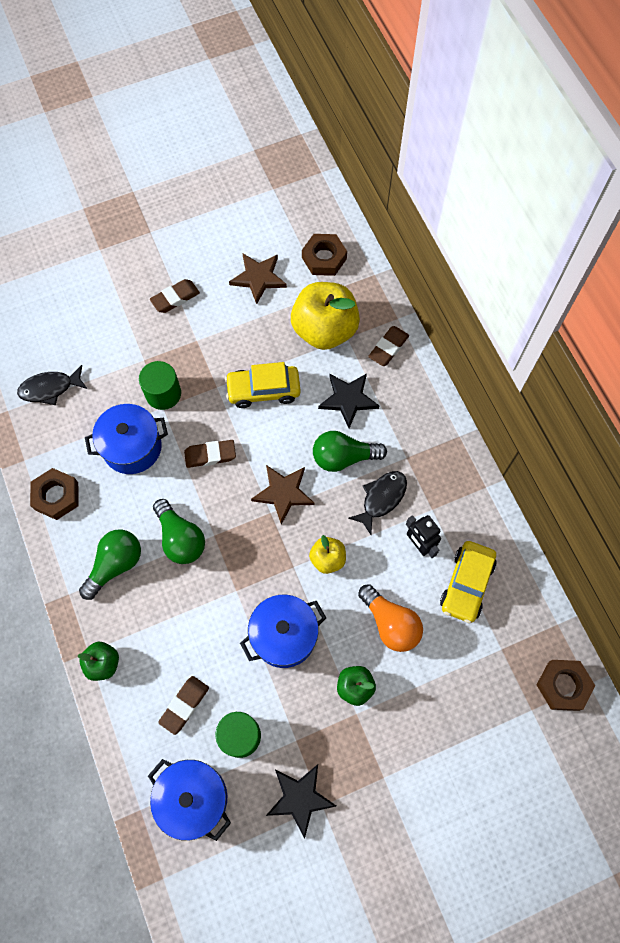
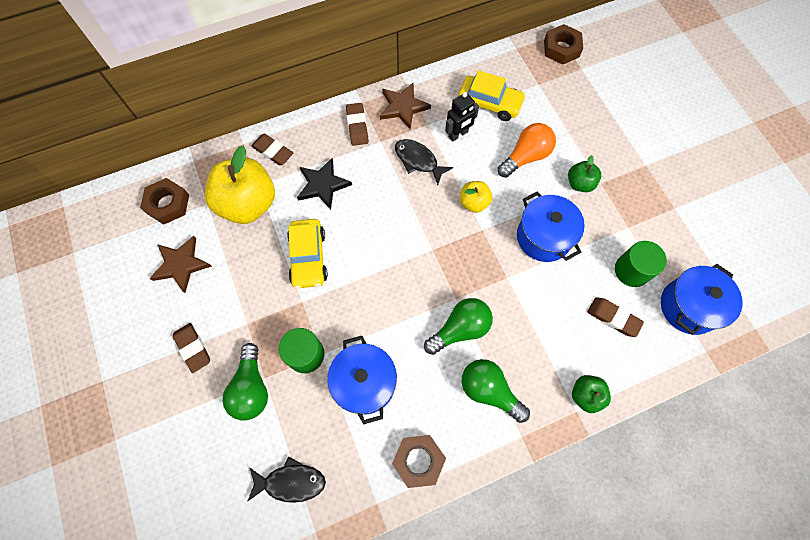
camera: 90 degrees left, 0 degrees up
(50, 388) = (291, 482): black fish -> black fish turned 75 degrees counterclockwise
(210, 455) = (375, 305): brown eraser -> brown eraser (357, 126)
(283, 493) = (413, 239): brown star -> brown star (403, 107)
(300, 798) = (672, 224): black star -> none
(343, 457) = (379, 189): green light bulb -> green light bulb (251, 388)

